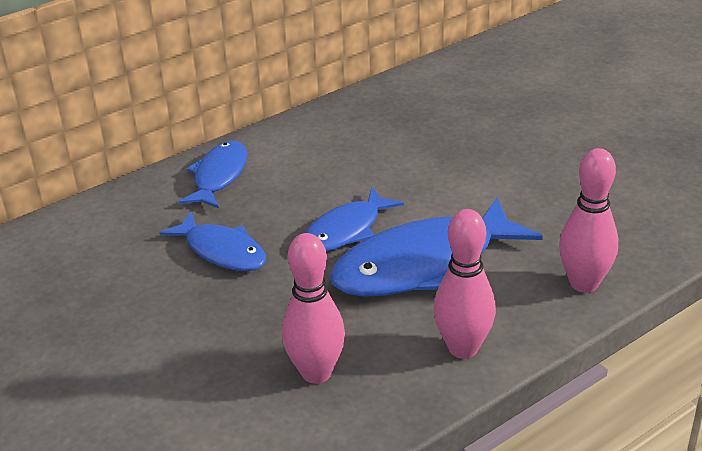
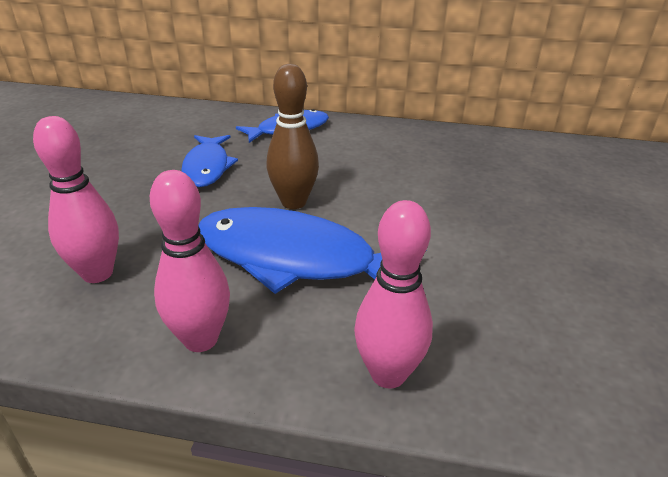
camera: 45 degrees right, 0 degrees up
(346, 230) = (293, 202): blue fish -> brown bowling pin

